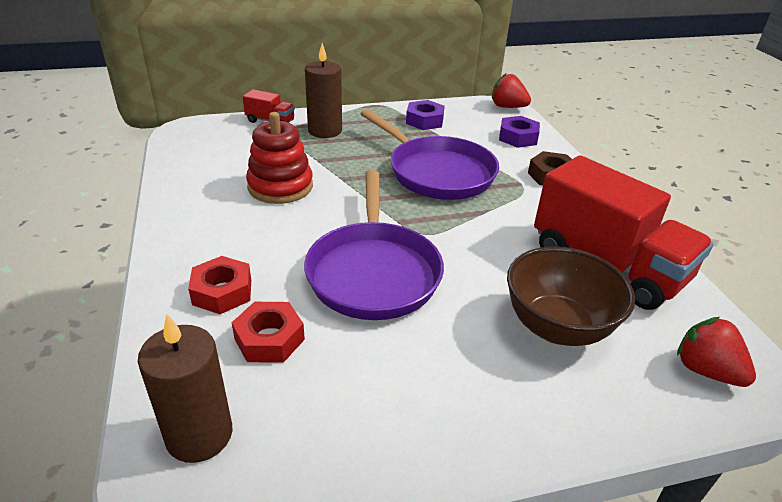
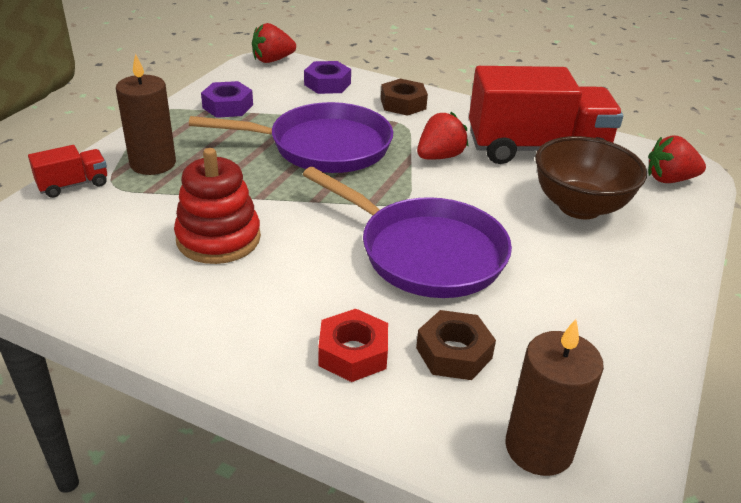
camera: 50 degrees left, 0 degrees up
(269, 339) = (454, 353): red nut -> brown nut
(508, 223) = (439, 156): none -> red strawberry

